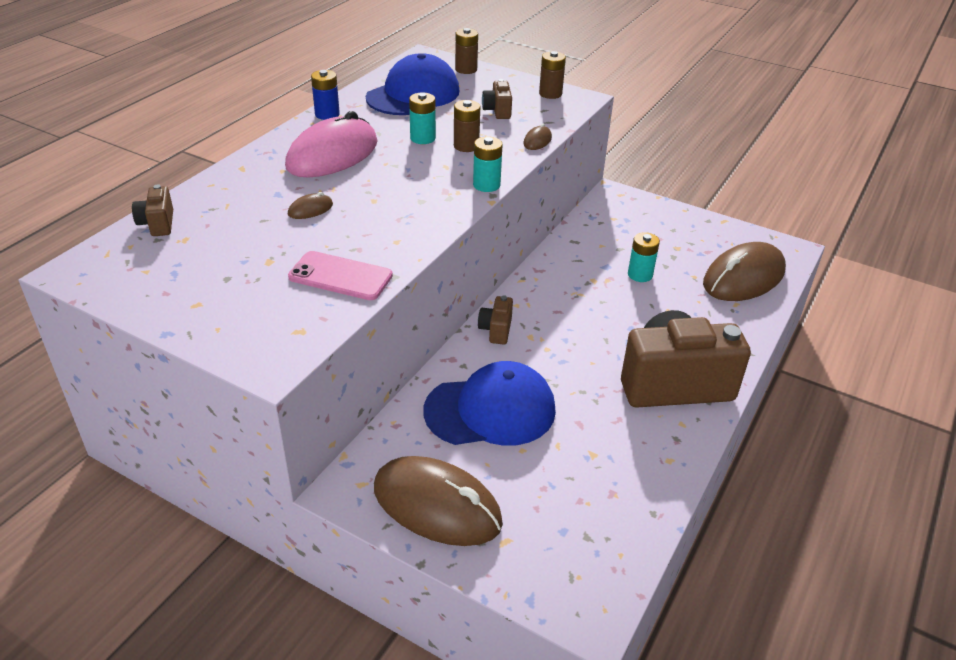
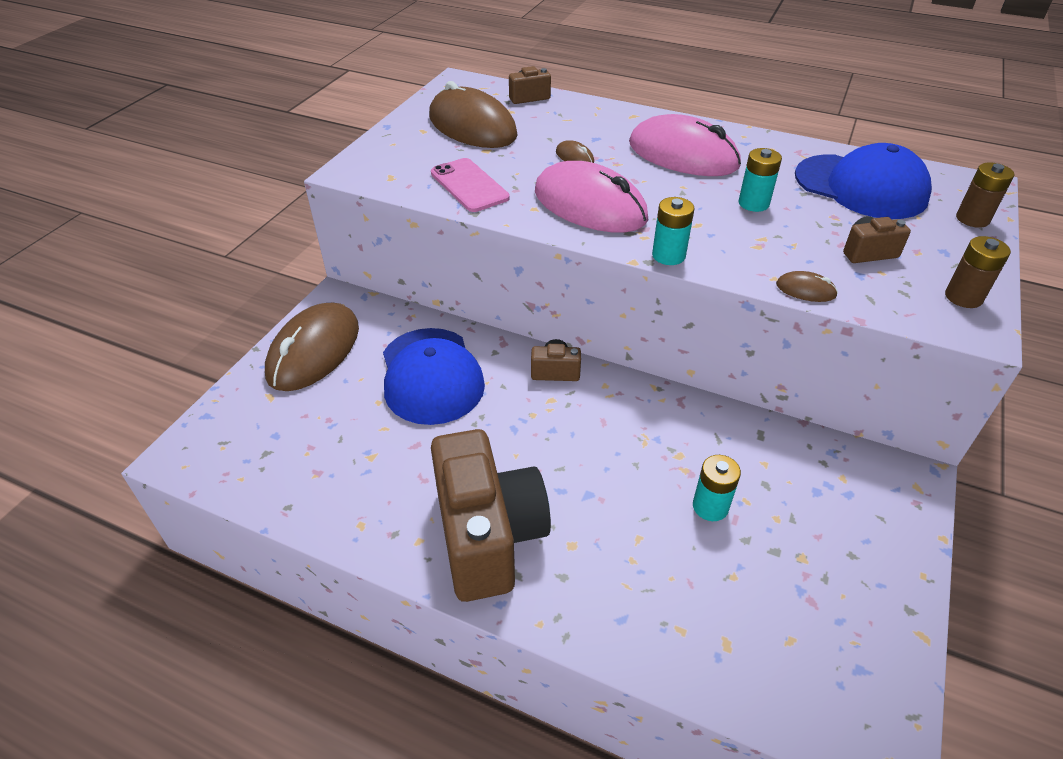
camera: 85 degrees right, 5 degrees up
(327, 114) = (767, 141): blue battery -> none
(340, 276) = (469, 185): pink phone -> pink phone turned 45 degrees counterclockwise
(402, 211) = (589, 205): none -> pink mouse
(466, 146) = (754, 234): brown battery -> none
(743, 277) = (757, 649): brown mouse -> brown mouse (472, 126)

